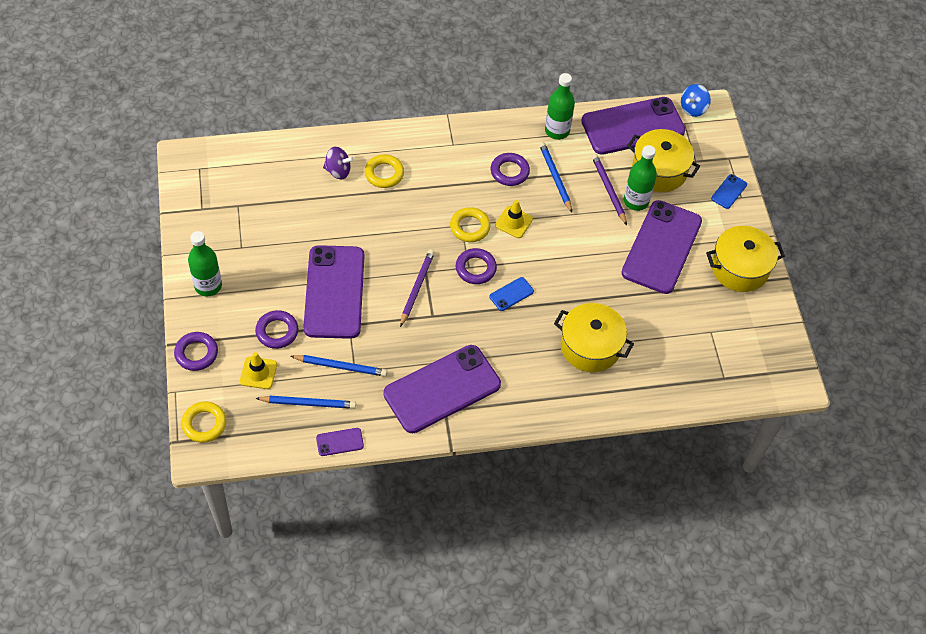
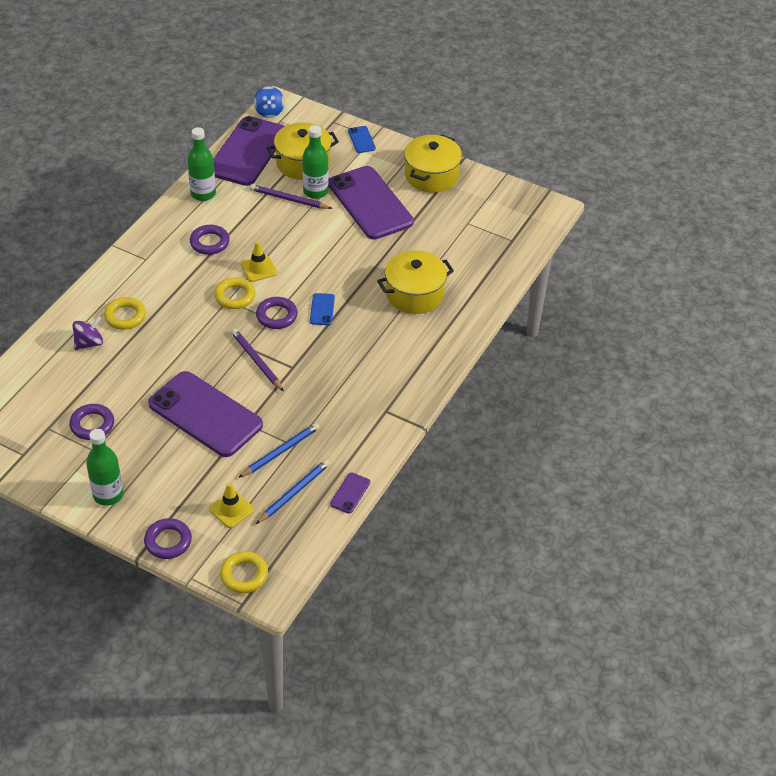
camera: 50 degrees left, 10 degrees down
(277, 331) = (204, 474): purple ring -> purple ring (92, 425)
(442, 389) = (365, 401): purple phone -> none
(555, 178) = (244, 221): blue pencil -> none

